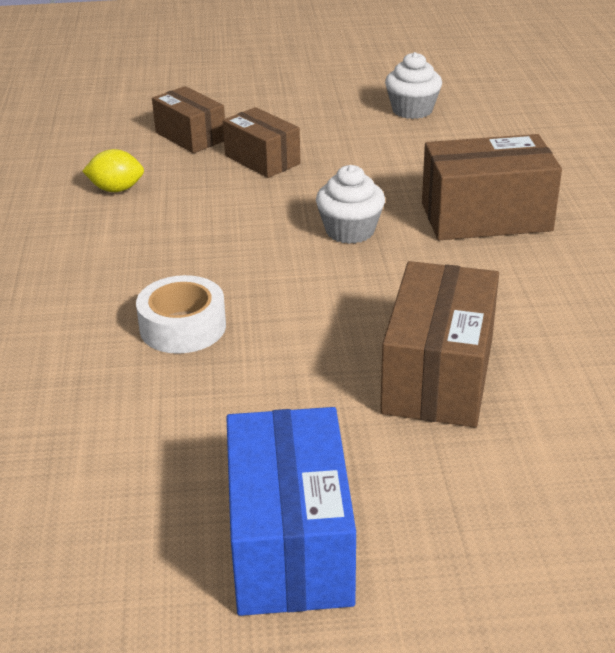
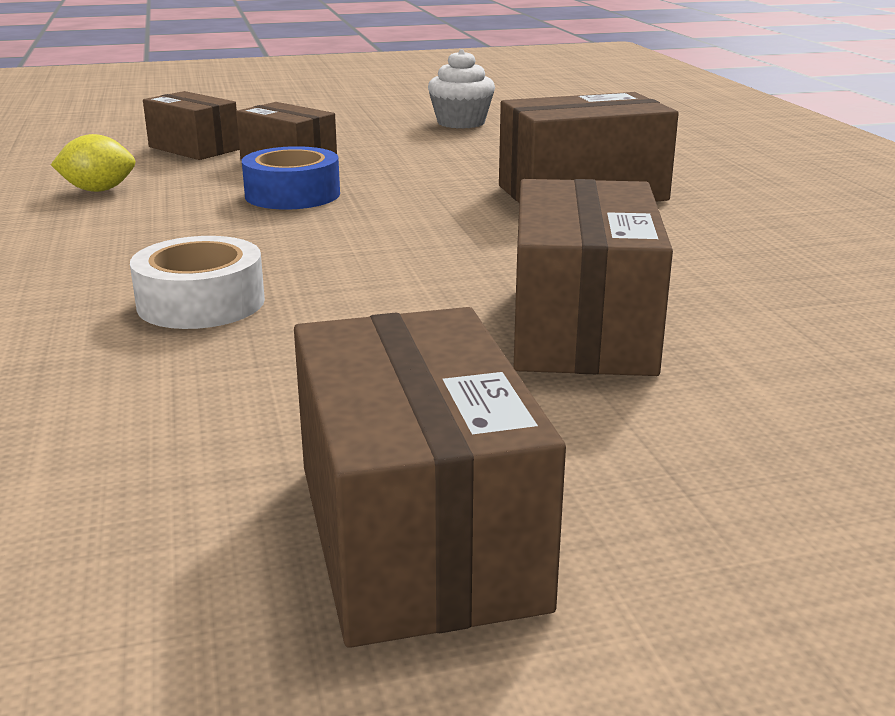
camera: 10 degrees left, 10 degrees down
(260, 204) = (292, 194): none -> blue tape
(290, 543) = (417, 534): blue box -> brown box
(350, 231) = (415, 210): white cupcake -> none

